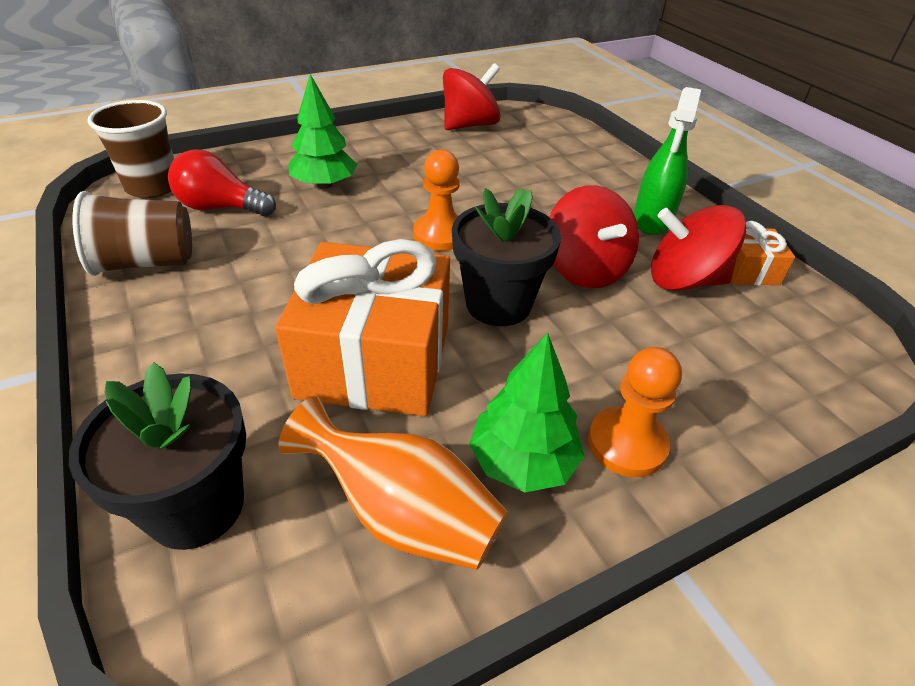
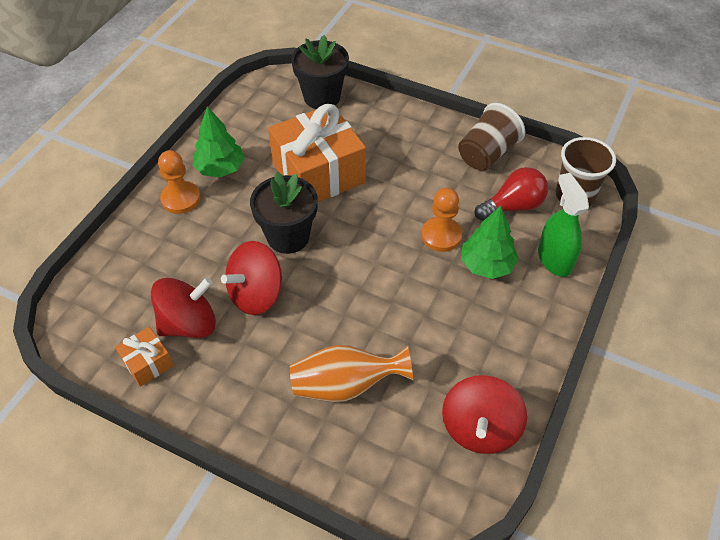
camera: 145 degrees right, 10 degrees up
(403, 514) = (251, 130): orange vase -> orange vase (345, 385)
(440, 235) = (366, 268): orange pawn -> orange pawn (441, 235)
(585, 269) = (256, 294): red spinning top -> red spinning top turned 75 degrees counterclockwise
(652, 220) = (235, 380): green spray bottle -> green spray bottle (554, 259)

